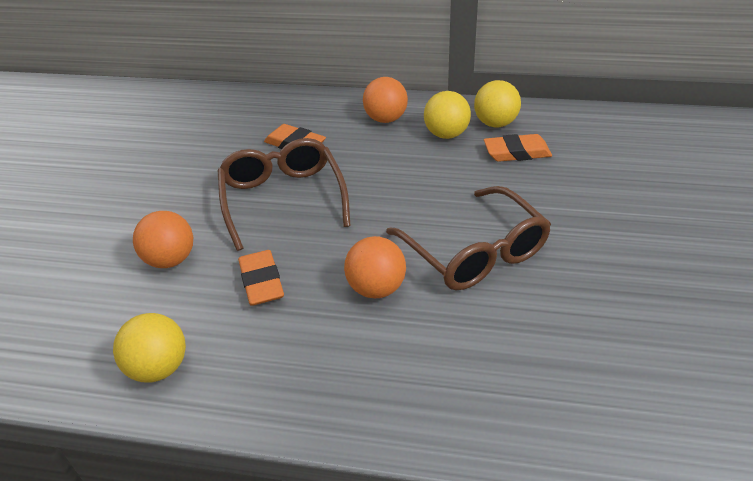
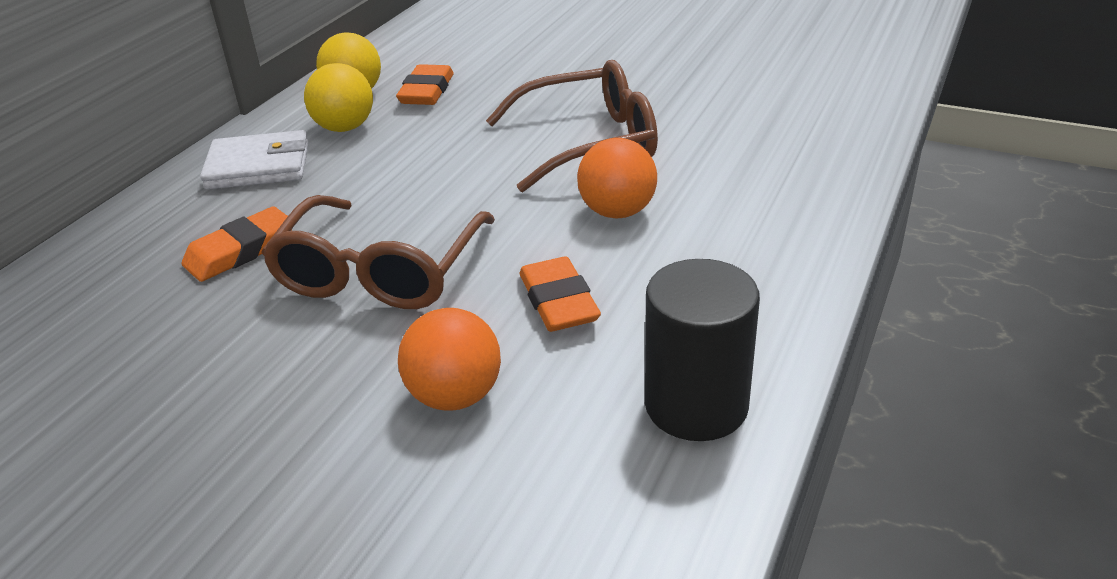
camera: 75 degrees left, 5 degrees down
(159, 368) = (696, 405): yellow ball -> black cylinder
(261, 282) = (559, 301): orange eraser -> orange eraser turned 75 degrees clockwise
(283, 199) = (379, 272): brown glasses -> brown glasses turned 75 degrees counterclockwise
(386, 119) = (258, 166): orange ball -> white wallet

